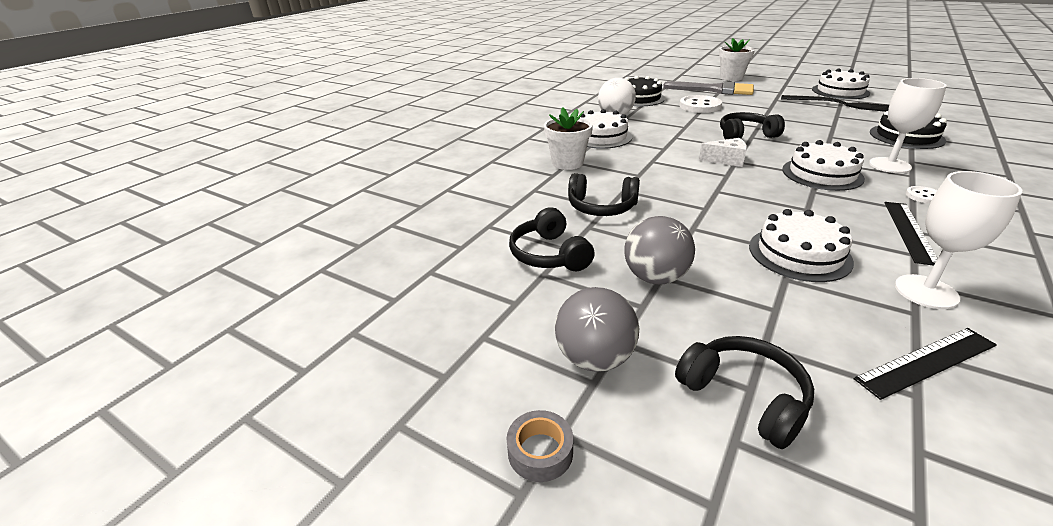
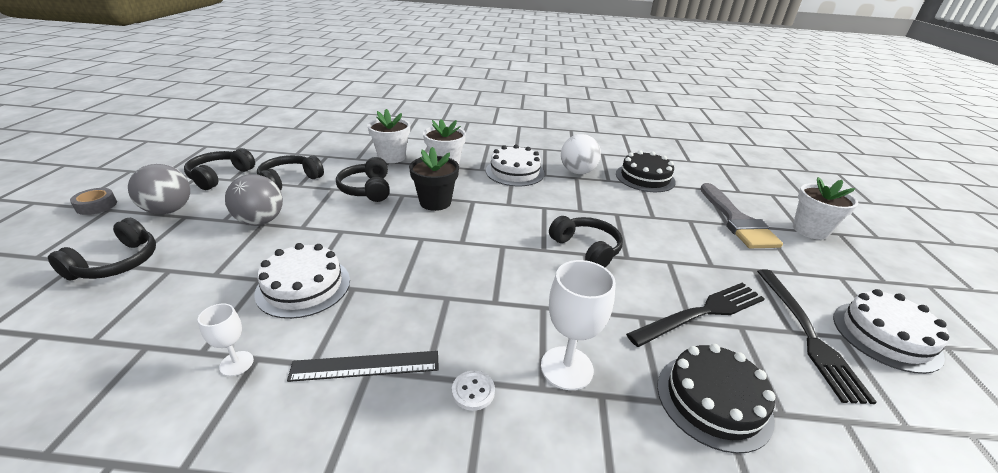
camera: 60 degrees right, 0 degrees up
(498, 313) = (220, 176): none -> black headphones
(524, 187) = (391, 157): none -> white flower pot
(648, 177) = (435, 202): none -> black flower pot
(700, 106) = (659, 214): white button -> none
(726, 160) = (500, 240): white cheese -> none
(822, 174) = (500, 305): white cake -> none
(825, 121) = (702, 313): none -> black fork
(926, 292) = (236, 363): white goblet -> white goblet, size x0.56
(926, 362) = (129, 350): black ruler -> none

